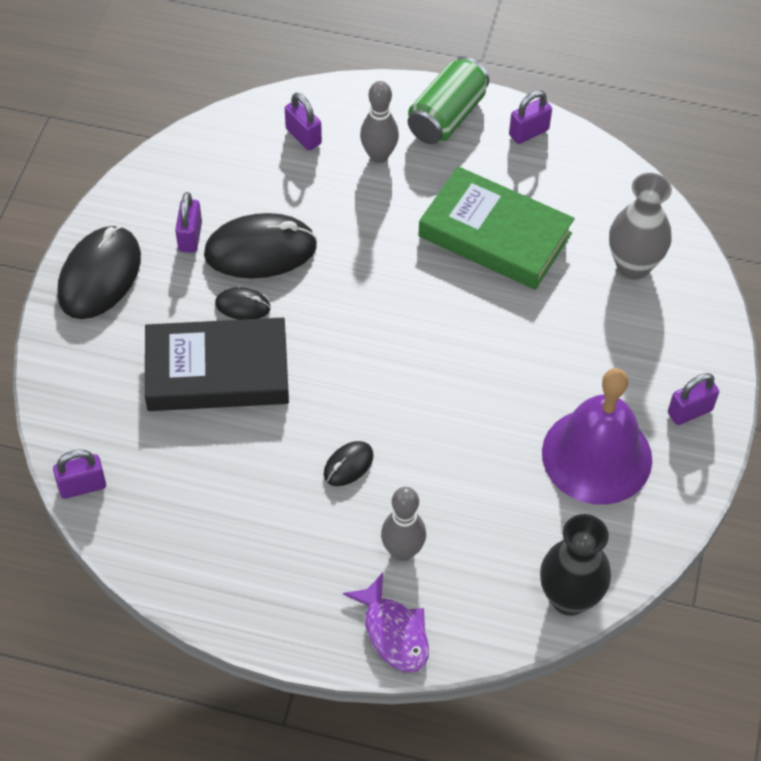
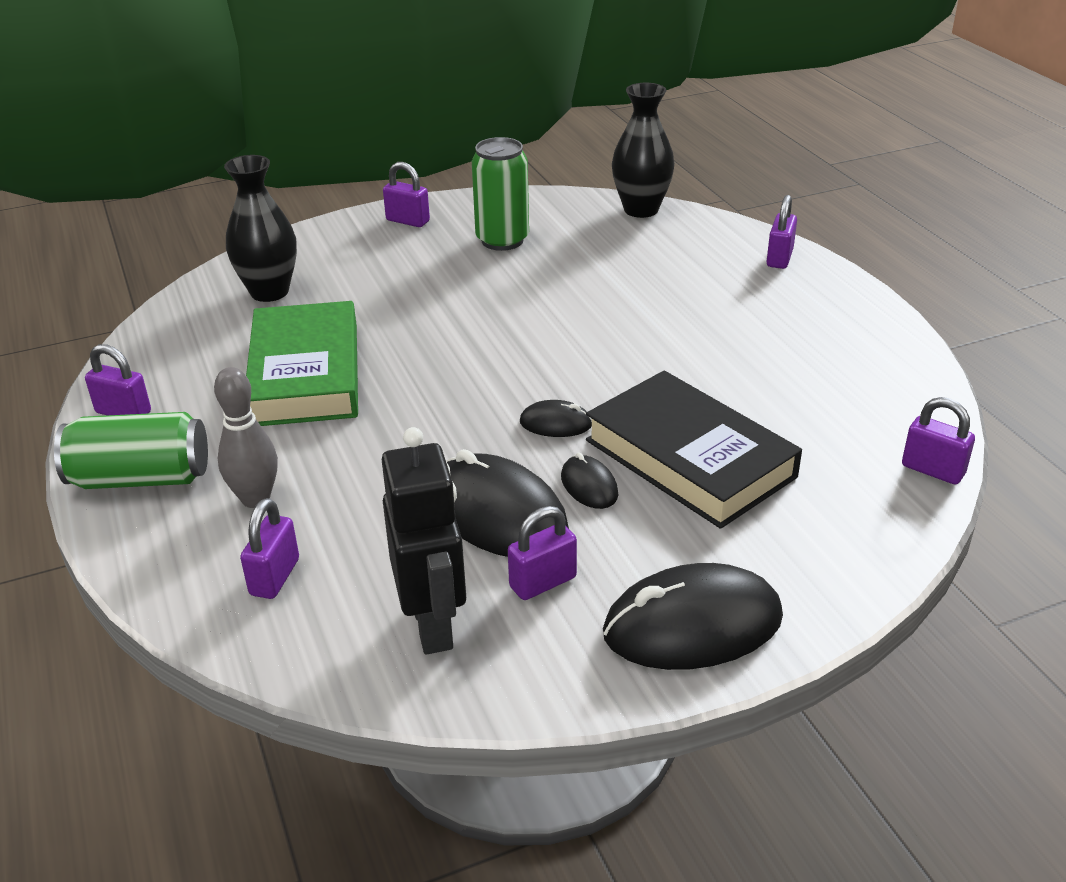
camera: 125 degrees left, 20 degrees down
(206, 178) = (433, 625): none -> black robot
(348, 465) = (675, 338): black mouse -> black mouse (556, 423)
(393, 632) = (779, 258): purple fish -> purple padlock
(402, 551) = (711, 281): grey bowling pin -> none
(597, 456) = (502, 240): purple bell -> green can
(633, 266) = (269, 292): grey vase -> black vase

